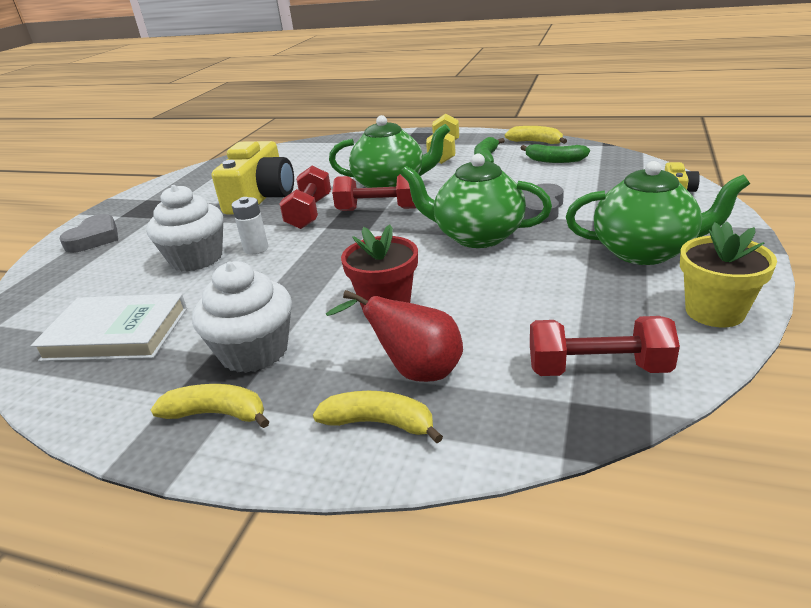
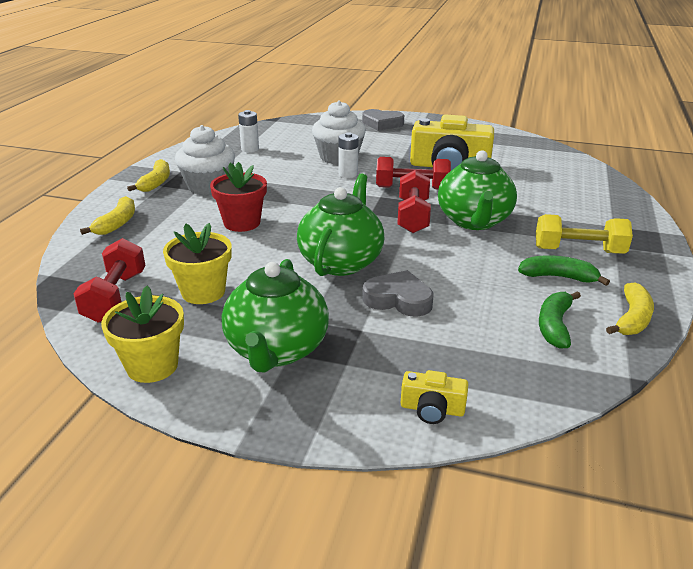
camera: 85 degrees right, 0 degrees up
(116, 333) = (250, 149): white book -> white battery
(414, 371) = (157, 233): red pear -> none
(562, 305) = (203, 292): none -> yellow flower pot

